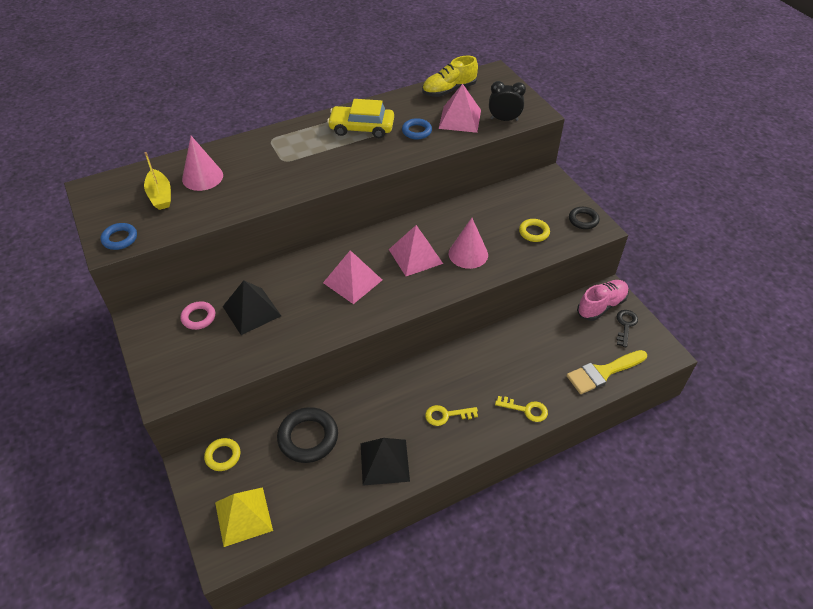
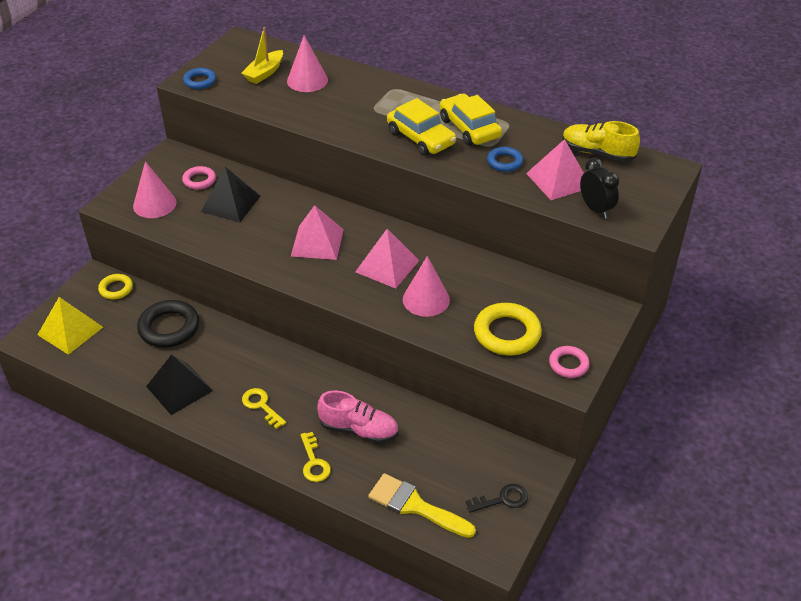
camera: 55 degrees right, 5 degrees down
(197, 362) = (154, 204): none -> pink cone
(347, 155) = (421, 138): none -> yellow car
(534, 232) = (507, 333): yellow ring -> yellow ring, size x1.73
(583, 220) = (568, 364): black ring -> pink ring
(601, 306) = (512, 466): pink shoe -> pink shoe (359, 430)

